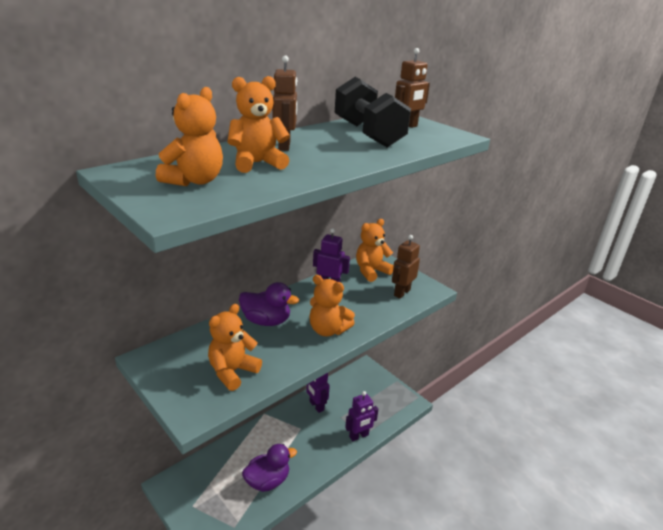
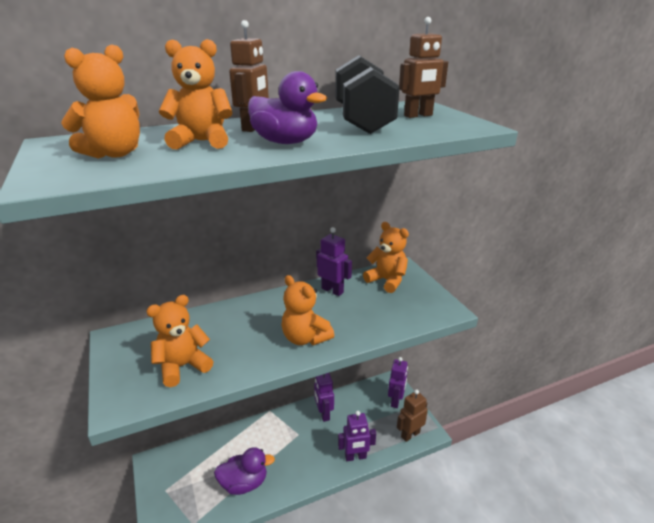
camera: 20 degrees right, 0 degrees up
(266, 321) = (247, 318): purple duck -> purple duck (285, 142)
(371, 271) = (387, 280): orange teddy bear -> orange teddy bear turned 60 degrees clockwise
(376, 382) = (396, 401): none -> purple robot
(401, 292) = (410, 309): brown robot -> brown robot (410, 434)

